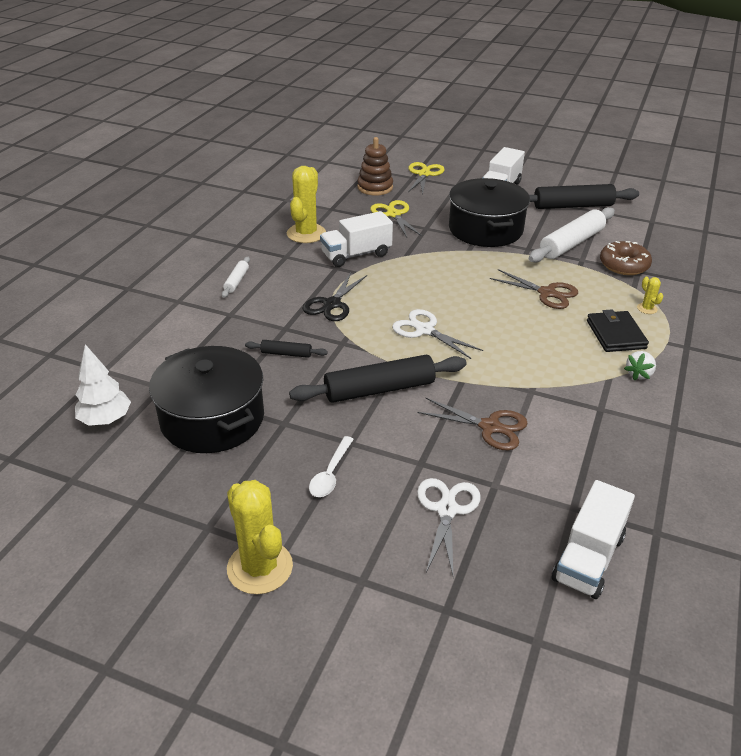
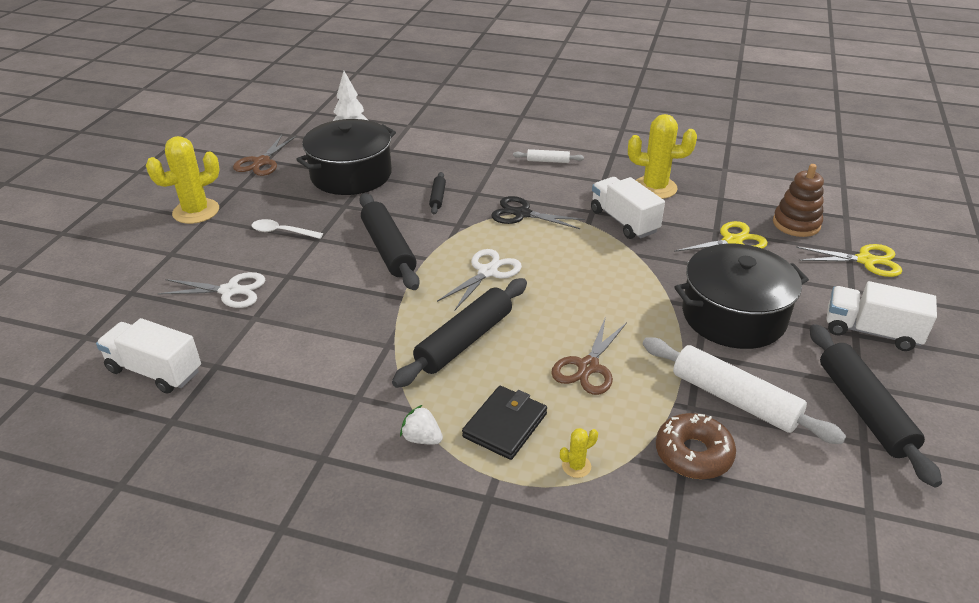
camera: 85 degrees right, 0 degrees up
(490, 427) = (332, 316): brown scissors -> brown scissors (261, 162)
(521, 348) = (464, 341): none -> black rolling pin
(616, 334) = (505, 425): black wallet -> black wallet turned 45 degrees counterclockwise

